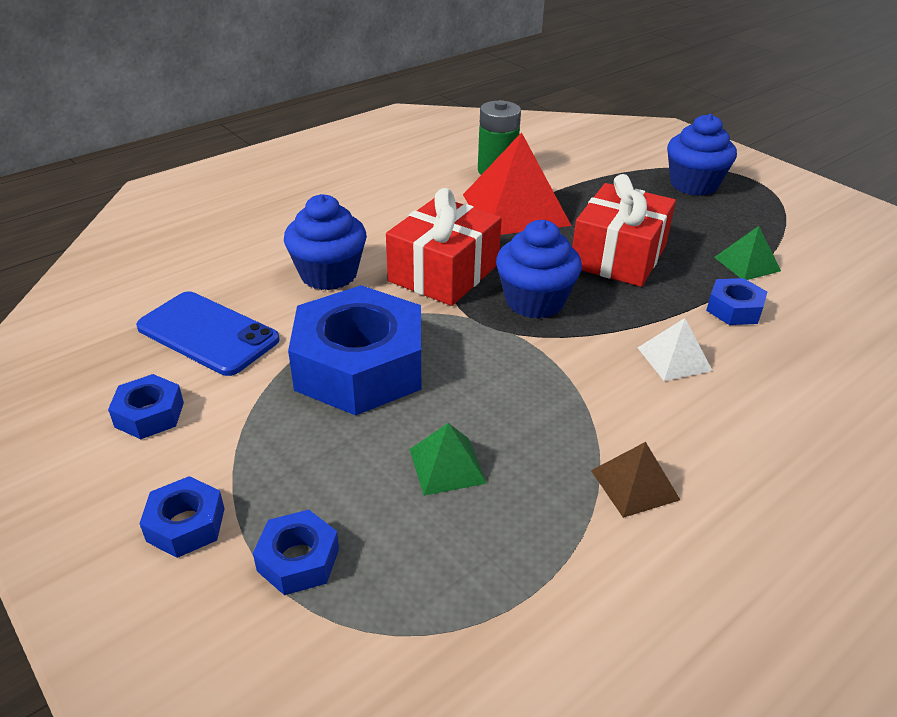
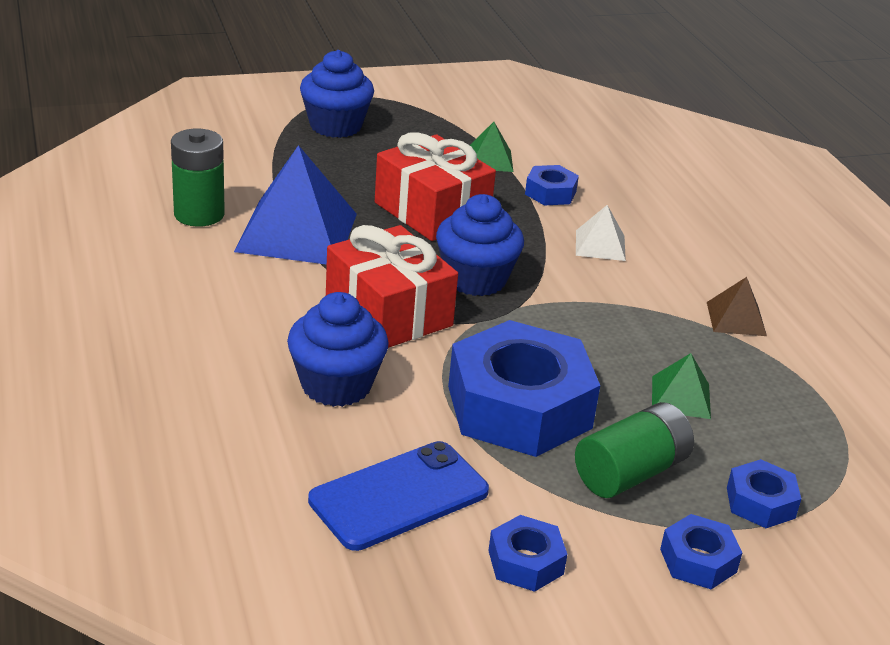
camera: 70 degrees left, 5 degrees down
(300, 453) = (630, 473): none -> green battery
(515, 209) = (296, 232): red pyramid -> blue pyramid

